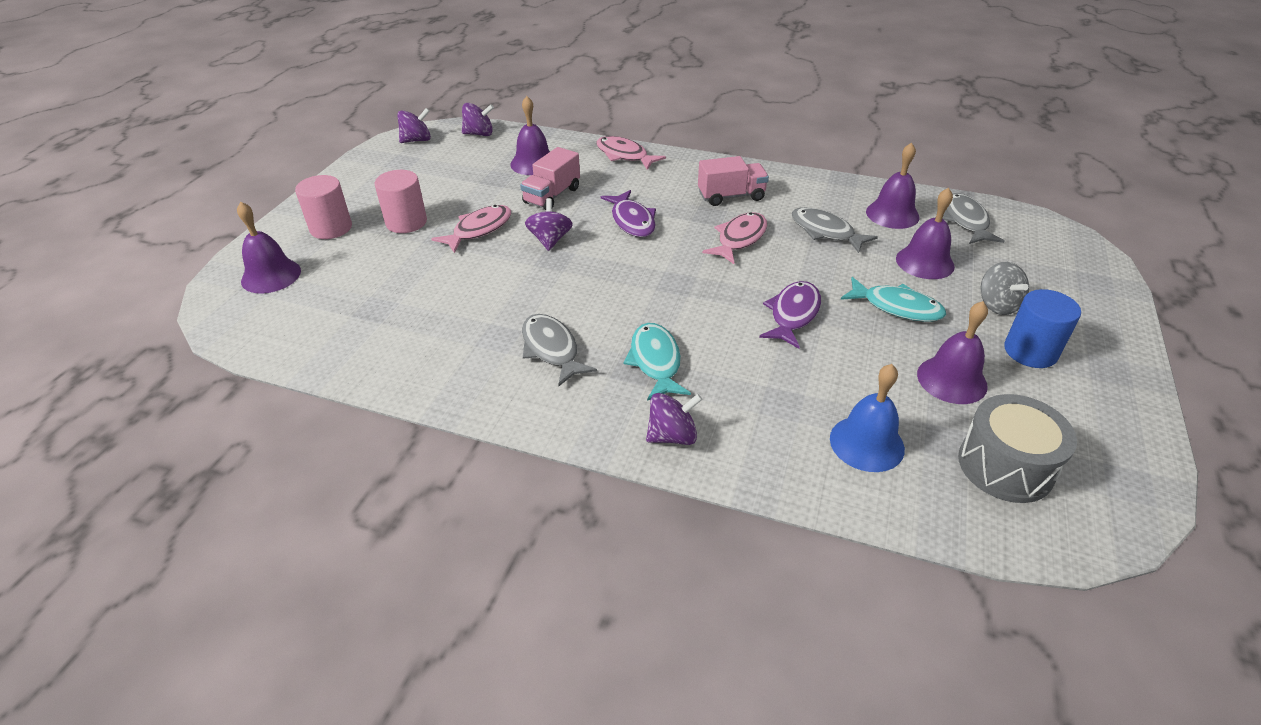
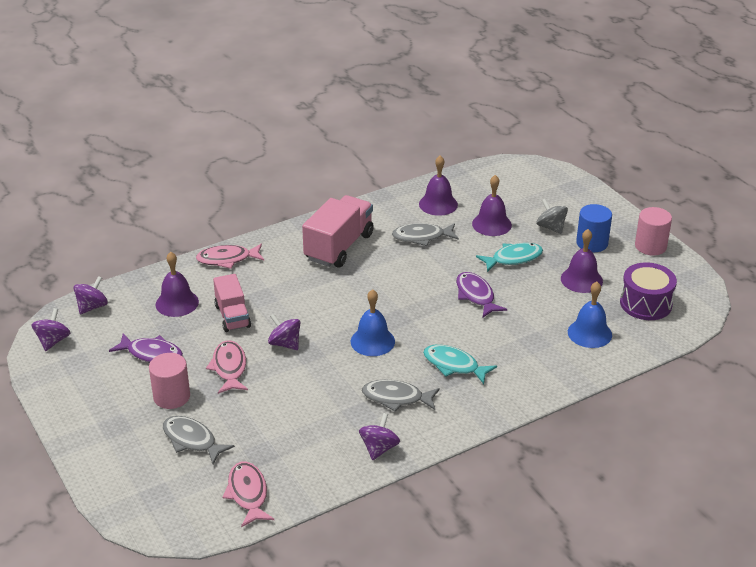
camera: 50 degrees left, 5 degrees down
(271, 276) = (153, 488): purple bell -> none
(331, 228) = (127, 436): pink cylinder -> pink cylinder (650, 246)
(621, 287) = (372, 341): none -> blue bell
(632, 221) = (310, 300): purple fish -> purple fish (151, 354)
(672, 436) = (515, 391): purple spinning top -> purple spinning top (379, 448)
(731, 196) = (339, 247): pink truck -> pink truck, size x1.58
(739, 239) = (386, 271): pink fish -> pink fish (248, 494)
(966, 221) = (477, 186): grey fish -> grey fish (192, 440)
(997, 305) = (551, 227): grey spinning top -> grey spinning top turned 150 degrees counterclockwise
(1005, 466) = (645, 303): grey drum -> purple drum

